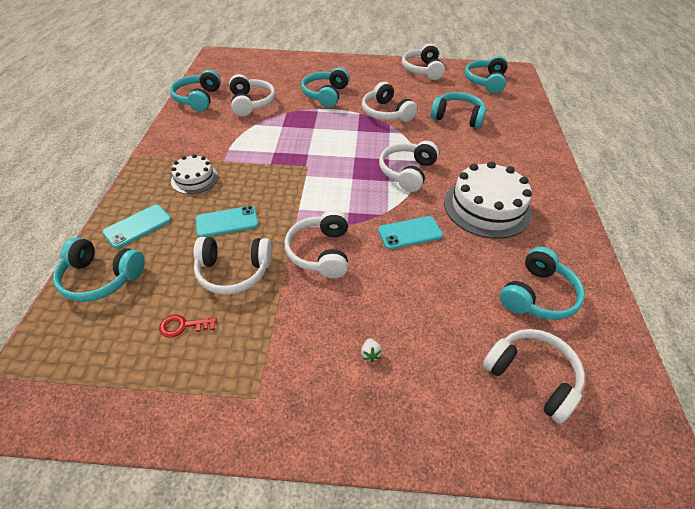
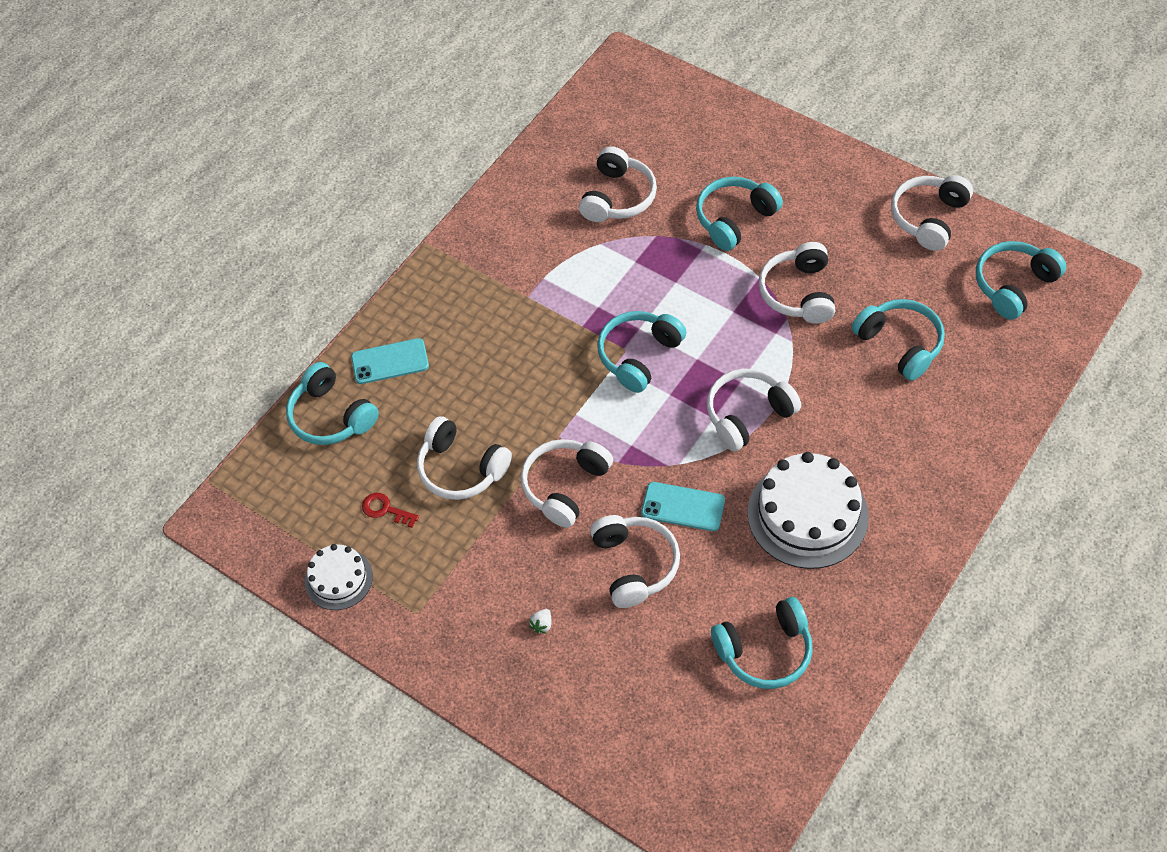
camera: 35 degrees right, 10 degrees up
(194, 179) = (480, 314): white cake -> white cake (338, 579)
(198, 99) = (550, 160): turquoise headphones -> turquoise headphones (639, 355)
(227, 222) = (486, 397): turquoise phone -> none
(532, 377) = (680, 725): white headphones -> white headphones (634, 565)

